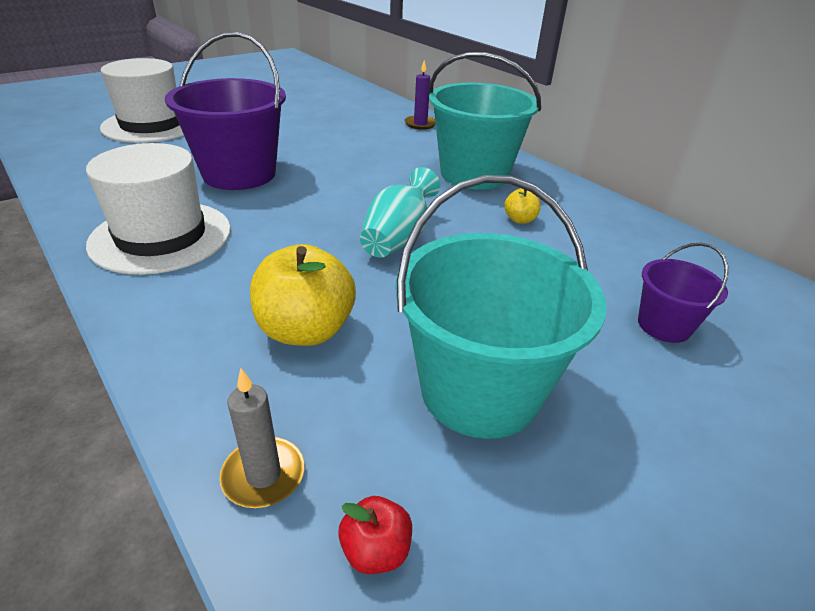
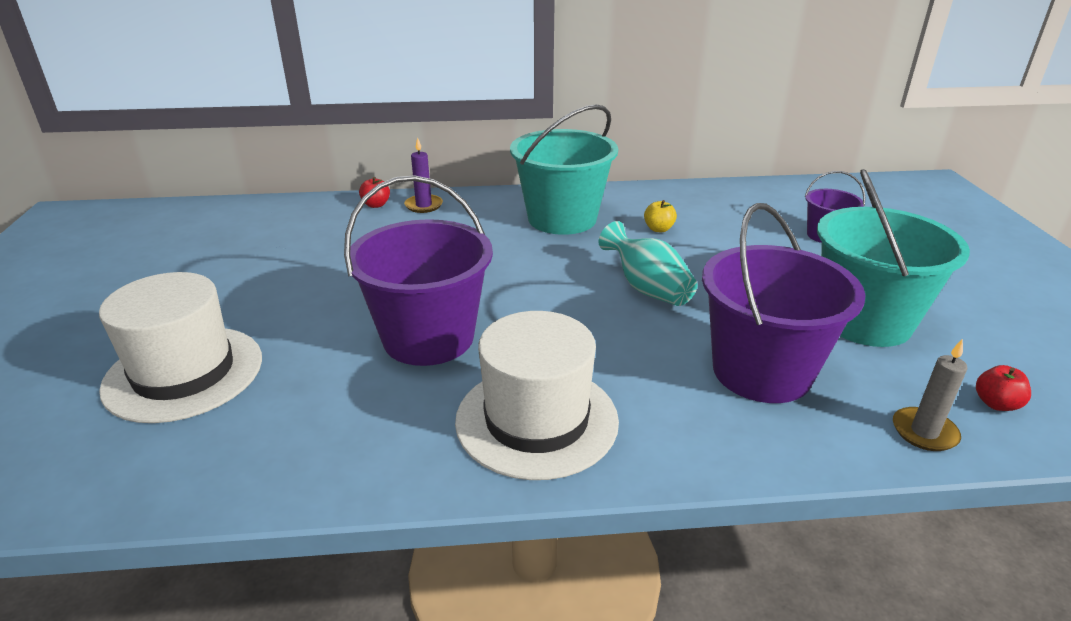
camera: 55 degrees left, 5 degrees down
(306, 330) = (761, 371): yellow apple -> purple bucket
(399, 111) = (376, 205): none -> red apple

